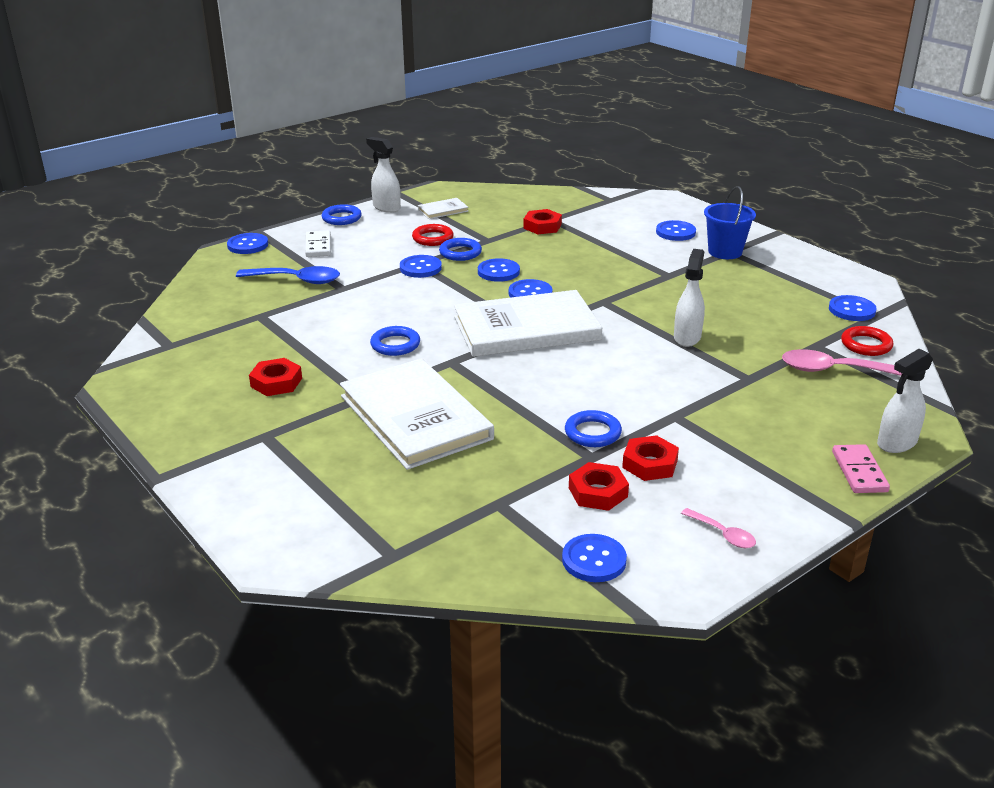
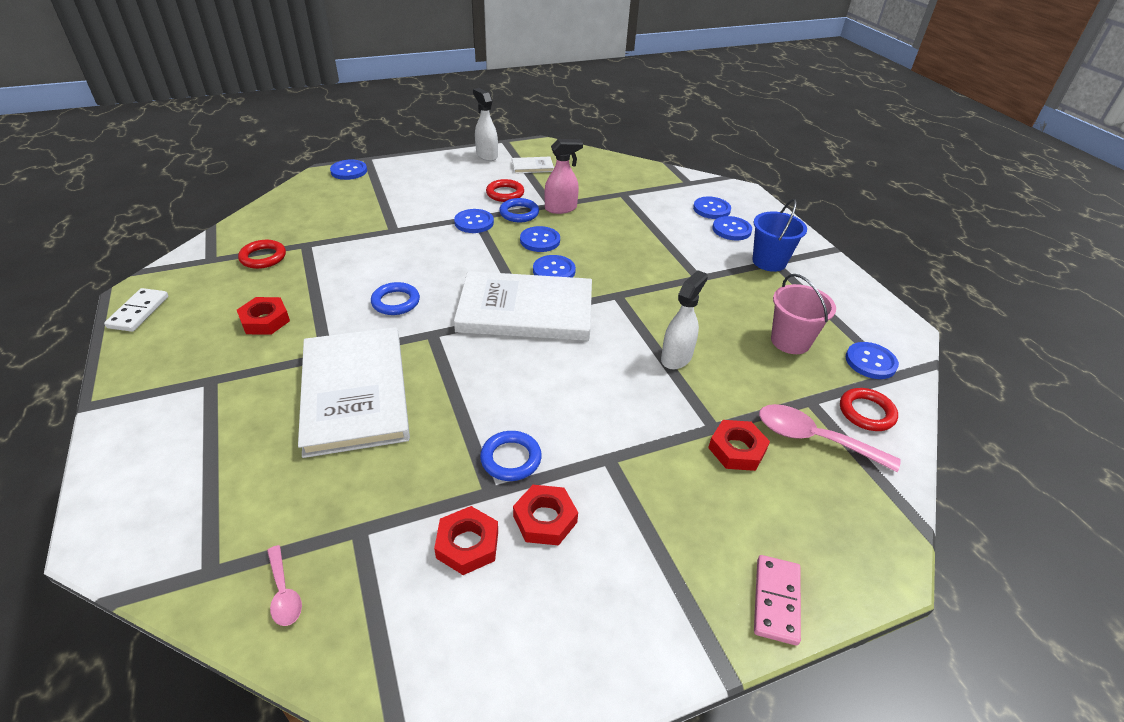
camera: 15 degrees right, 10 degrees up
(225, 334) = (263, 257): none -> red ring
(296, 280) = (362, 214): blue spoon -> none
(318, 246) = (404, 183): white domino -> white domino (138, 312)
(341, 218) = (443, 159): blue ring -> none
(499, 242) = (561, 208): none -> pink spray bottle
(542, 226) = (609, 199): red nut -> red nut (737, 449)
(594, 560) = (403, 647): blue button -> blue button (711, 209)
(723, 534) = (567, 653): pink spoon -> pink spoon (284, 593)
(777, 308) = (790, 341): none -> pink bucket
(896, 443) = (841, 568): white spray bottle -> none

